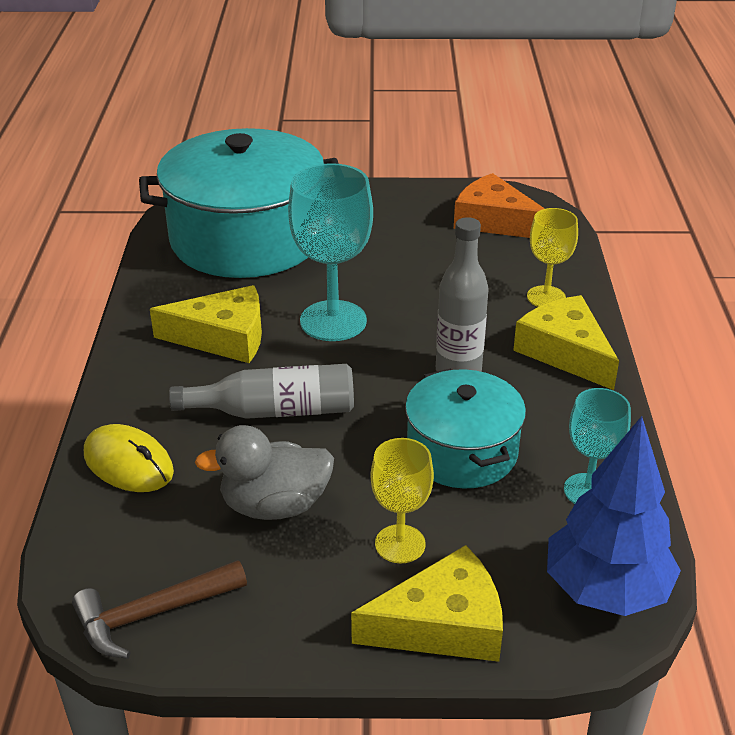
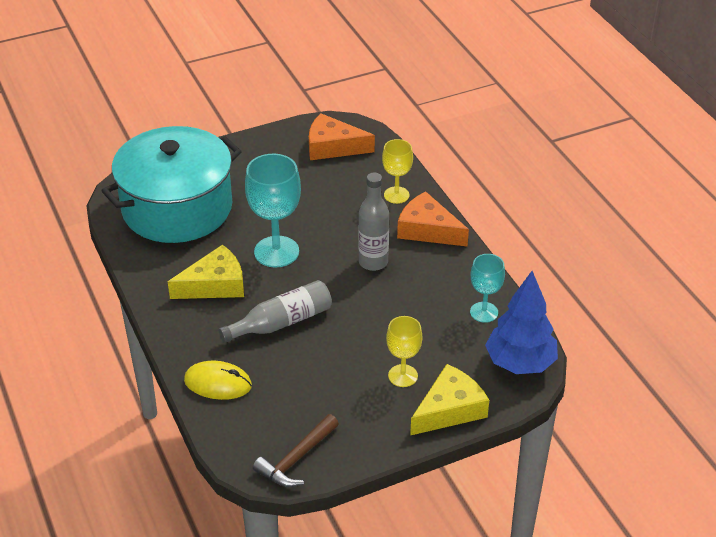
camera: 25 degrees left, 5 degrees up
(274, 505) = (321, 378): grey duck -> none
(462, 451) = (404, 312): turquoise pot -> none
(565, 352) = (427, 230): yellow cheese -> orange cheese

